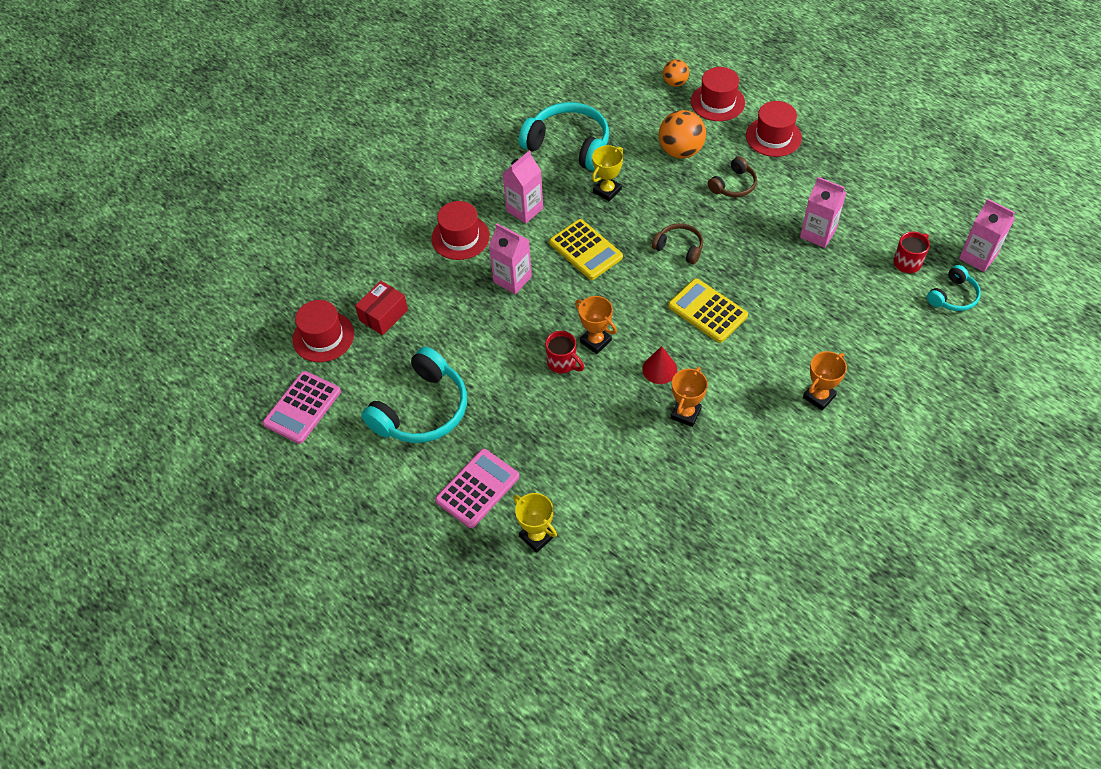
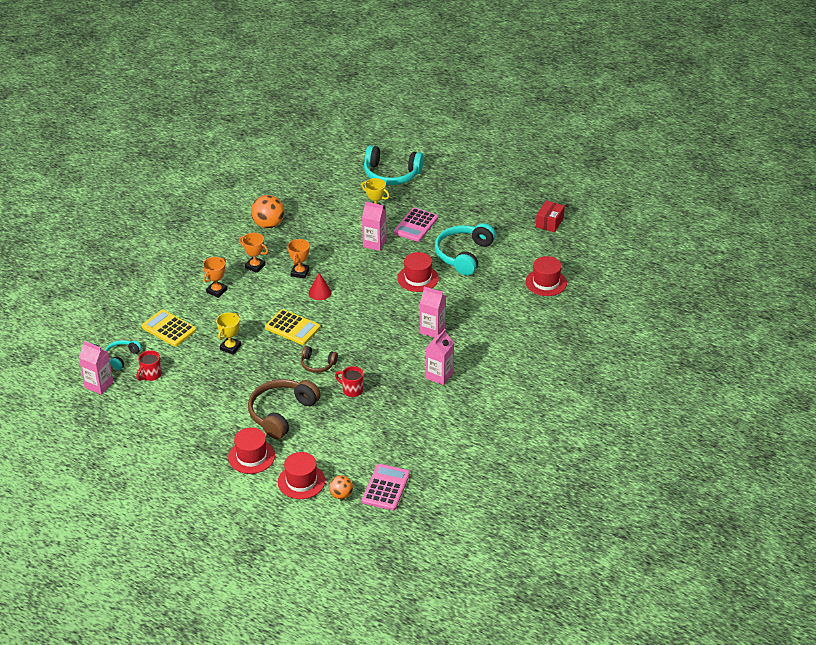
camera: 165 degrees right, 15 degrees down
(302, 408) = (538, 247): pink calculator -> pink calculator (386, 487)
(383, 315) = (512, 299): red box -> red box (549, 222)
(460, 237) = (480, 351): red hat -> red hat (418, 278)
(563, 363) = (383, 288): red mug -> red mug (352, 390)
(569, 145) = (419, 428): turquoise headphones -> turquoise headphones (391, 174)
(585, 250) = (385, 354): yellow calculator -> yellow calculator (169, 329)
(595, 341) = (365, 302): orange trophy -> orange trophy (255, 266)
(607, 191) = (380, 397): yellow trophy -> yellow trophy (230, 347)
(680, 151) = (327, 435): orange ball -> orange ball (268, 224)
(733, 185) = (281, 413): brown headphones -> brown headphones, size x1.88
(817, 234) = (216, 386): pink carton -> pink carton (374, 243)

